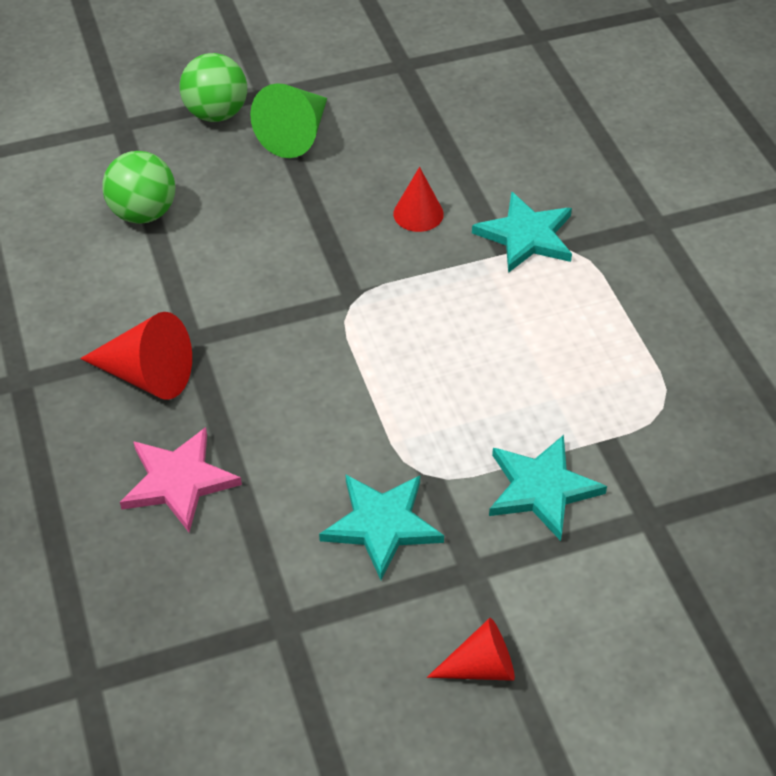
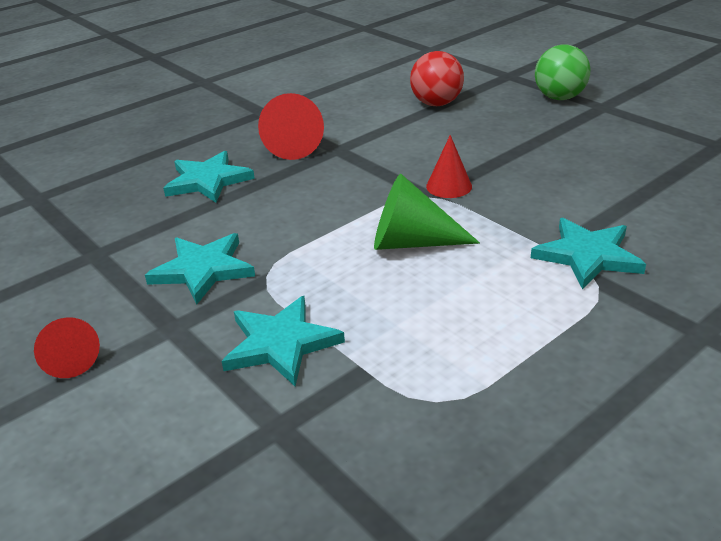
camera: 70 degrees right, 15 degrees down
(143, 213) = (436, 104): green ball -> red ball
(178, 481) = (208, 180): pink star -> turquoise star
(296, 135) = (576, 128): green cone -> green cone (411, 242)
(418, 214) = (552, 197): red cone -> red cone (449, 186)

